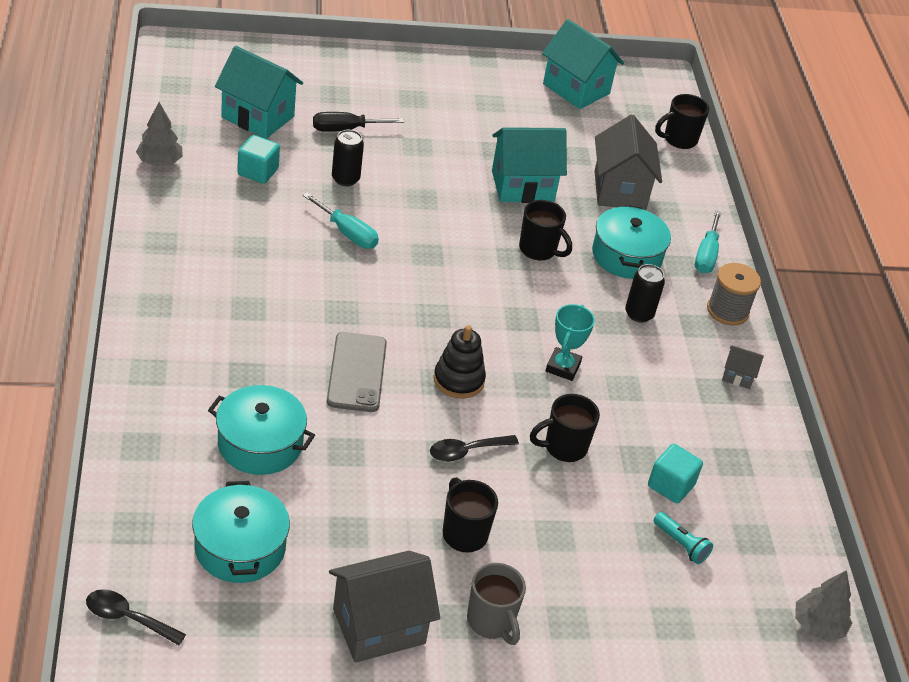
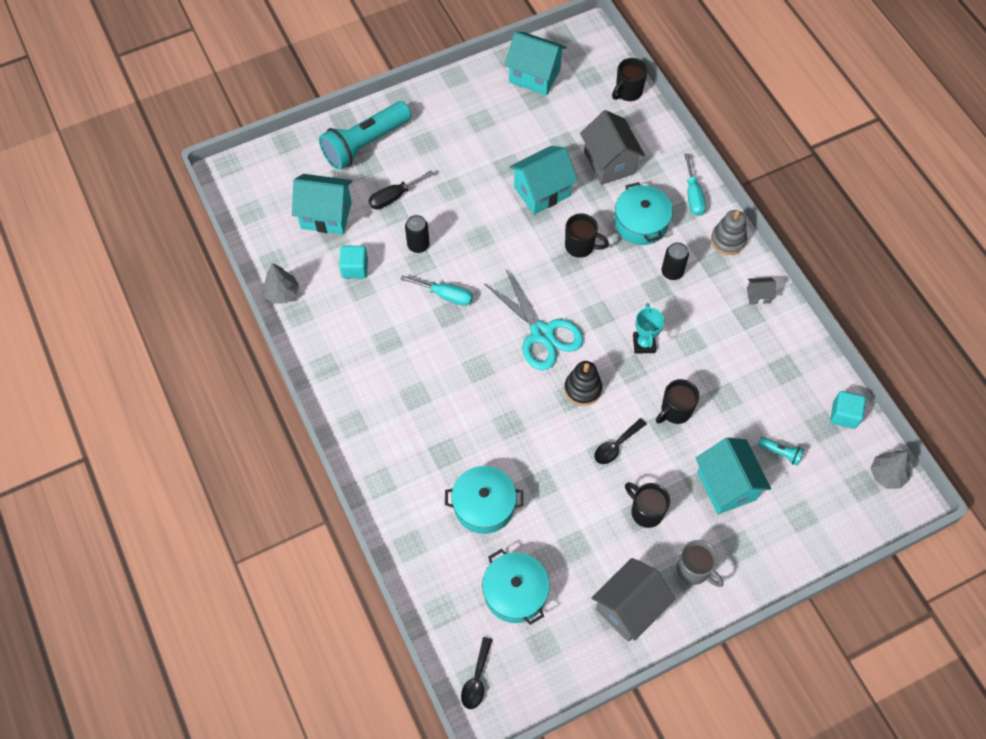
camera: 15 degrees left, 20 degrees up
(128, 618) = (476, 679): black spoon -> black spoon turned 75 degrees counterclockwise
(344, 76) = (365, 144): none -> turquoise flashlight
(357, 372) = (514, 415): grey phone -> none
(441, 310) = (542, 333): none -> turquoise scissors
(588, 549) = (726, 485): none -> turquoise house
(670, 485) = (754, 409): turquoise cube -> turquoise cube (844, 415)
(727, 311) = (728, 240): grey spool -> grey stacking toy

